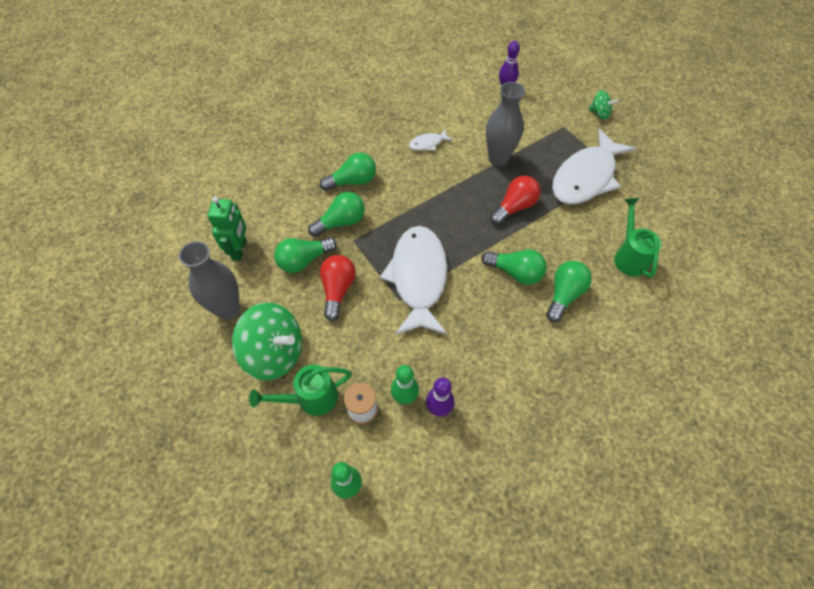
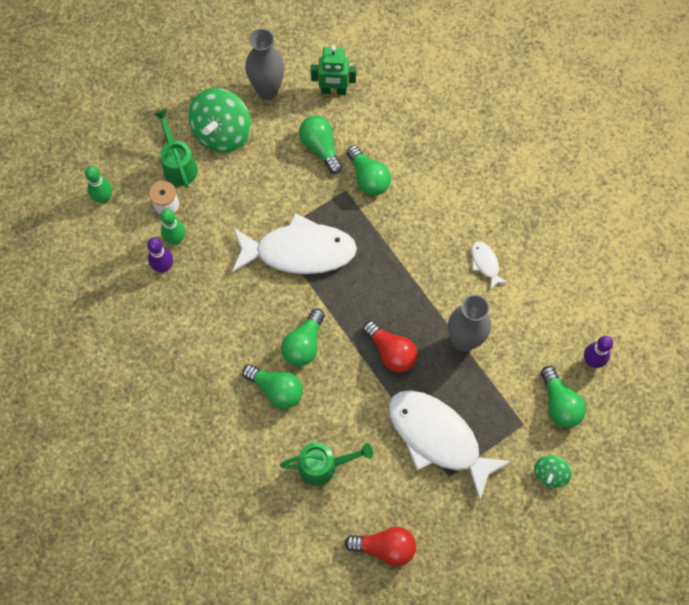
camera: 90 degrees right, 10 degrees up
(338, 290) = (286, 180): red light bulb -> red light bulb (385, 547)
(352, 181) = (424, 186): green light bulb -> green light bulb (559, 404)

